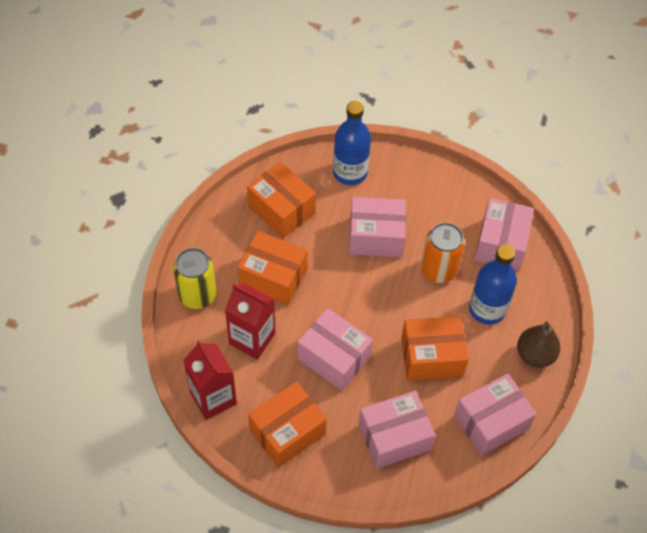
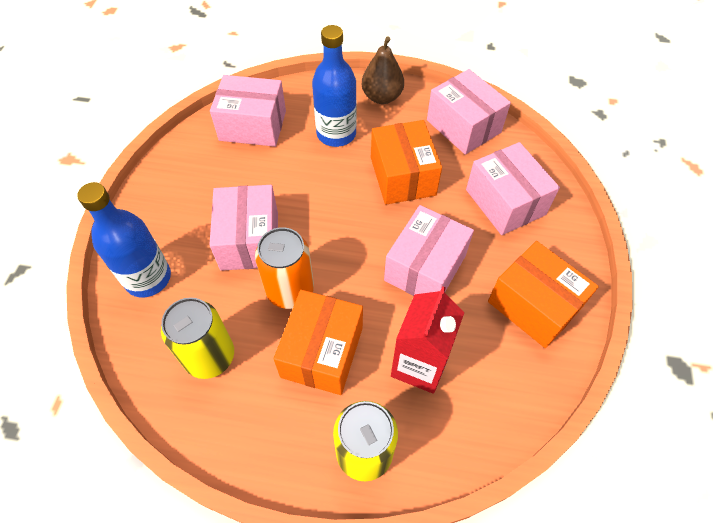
camera: 95 degrees left, 0 degrees up
(213, 398) = (516, 400): red carton -> none
(281, 210) = (209, 356): orange box -> yellow can
(438, 270) = (291, 176): orange can -> orange can (290, 290)

